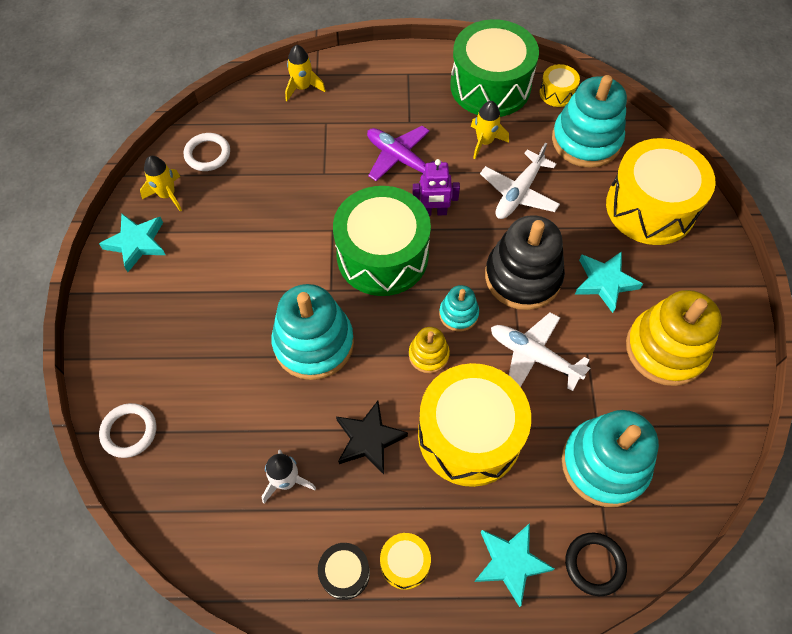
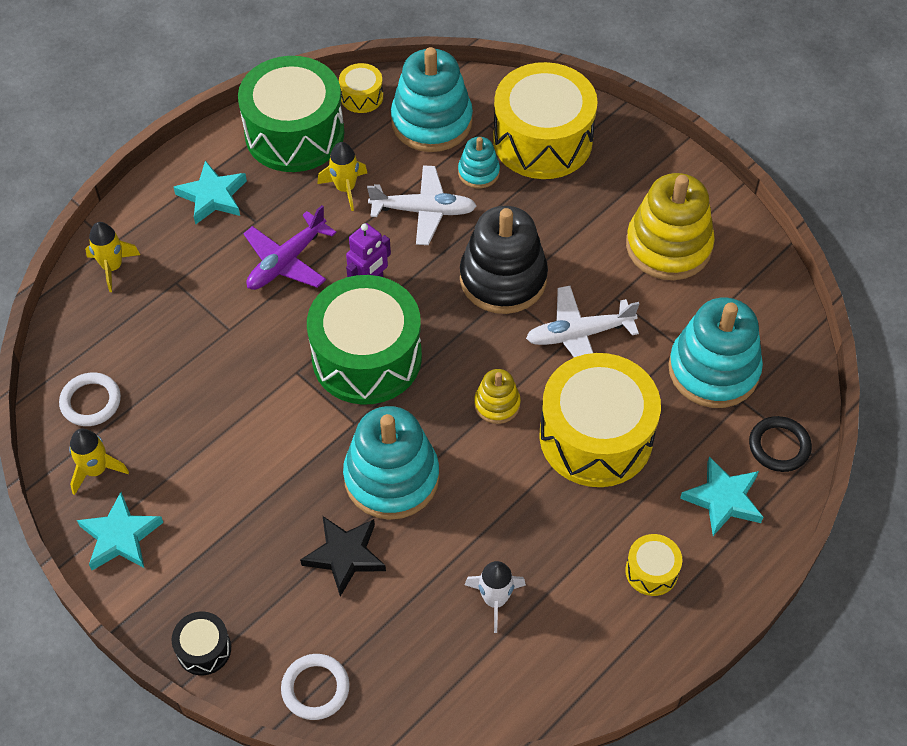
camera: 45 degrees left, 5 degrees down
(345, 573) = (616, 620): black drum -> black drum (204, 649)
(369, 439) = (523, 509): black star -> black star (345, 555)
(400, 159) = (286, 261): purple plane -> purple plane turned 45 degrees counterclockwise
(458, 314) = (485, 351): turquoise stacking toy -> turquoise stacking toy (478, 172)
(518, 193) = (424, 211): white plane -> white plane turned 75 degrees counterclockwise
(604, 282) = (571, 230): turquoise star -> turquoise star (212, 196)

